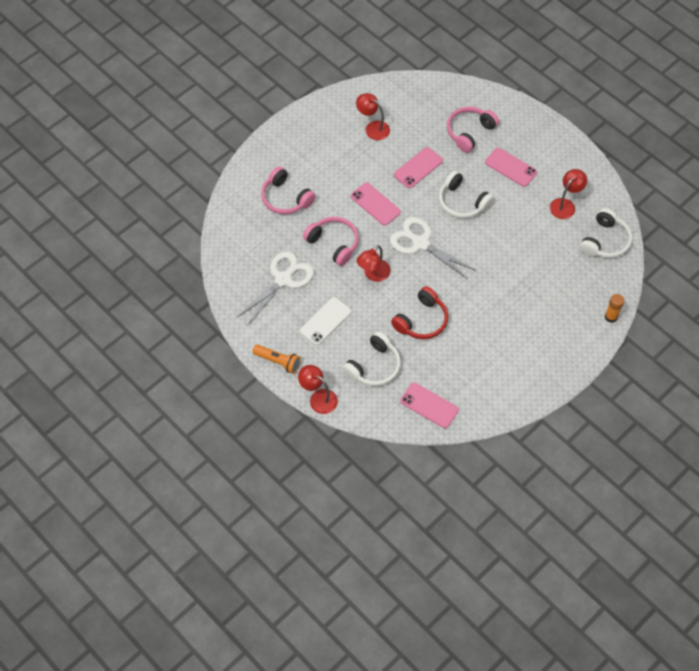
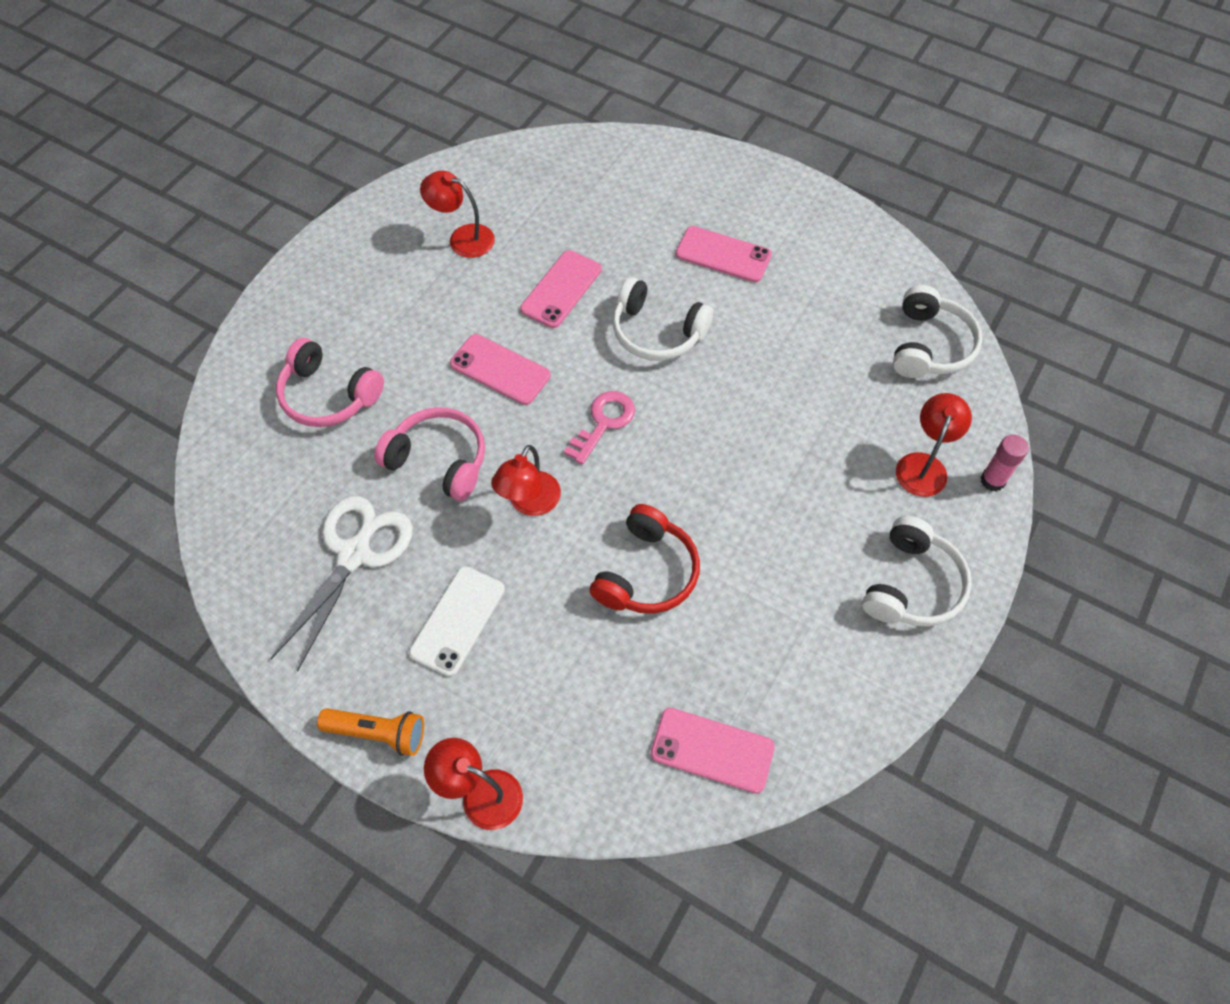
camera: 15 degrees left, 0 degrees up
(374, 366) = (578, 693): white headphones -> white headphones (912, 585)
(421, 243) = (603, 423): white scissors -> pink key
(469, 132) = (633, 211): pink headphones -> none
(565, 205) = (838, 298): red lamp -> red lamp (924, 465)
(611, 317) = (992, 480): orange glue stick -> pink glue stick

